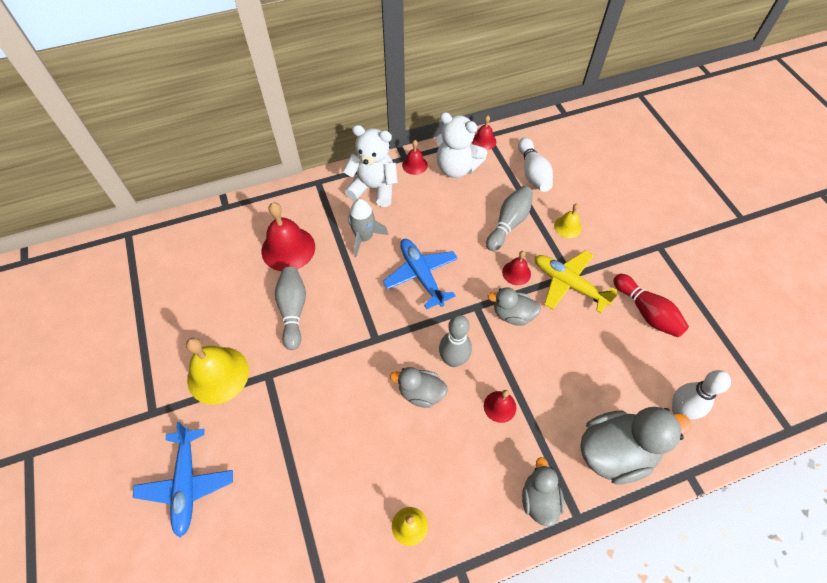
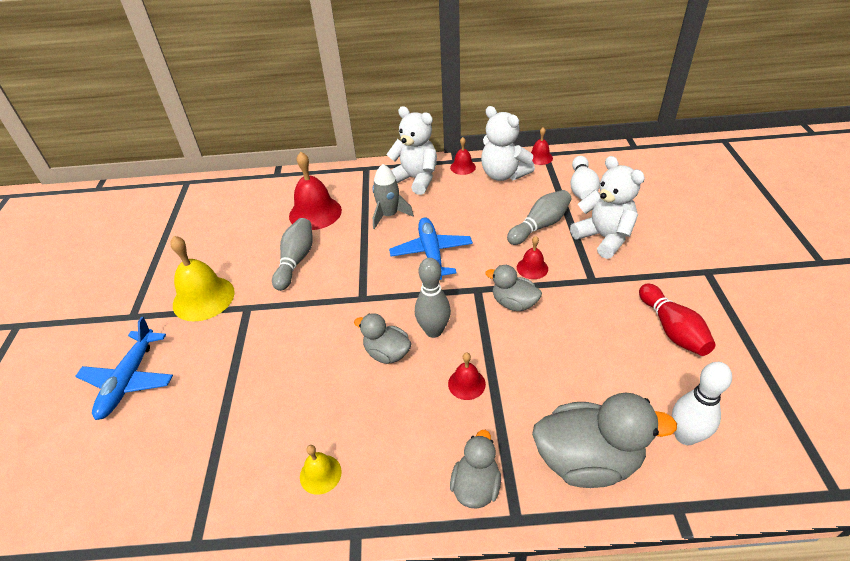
camera: 20 degrees right, 15 degrees down
(567, 227) = (604, 238): yellow bell -> white teddy bear
(568, 284) = (587, 287): yellow plane -> none

